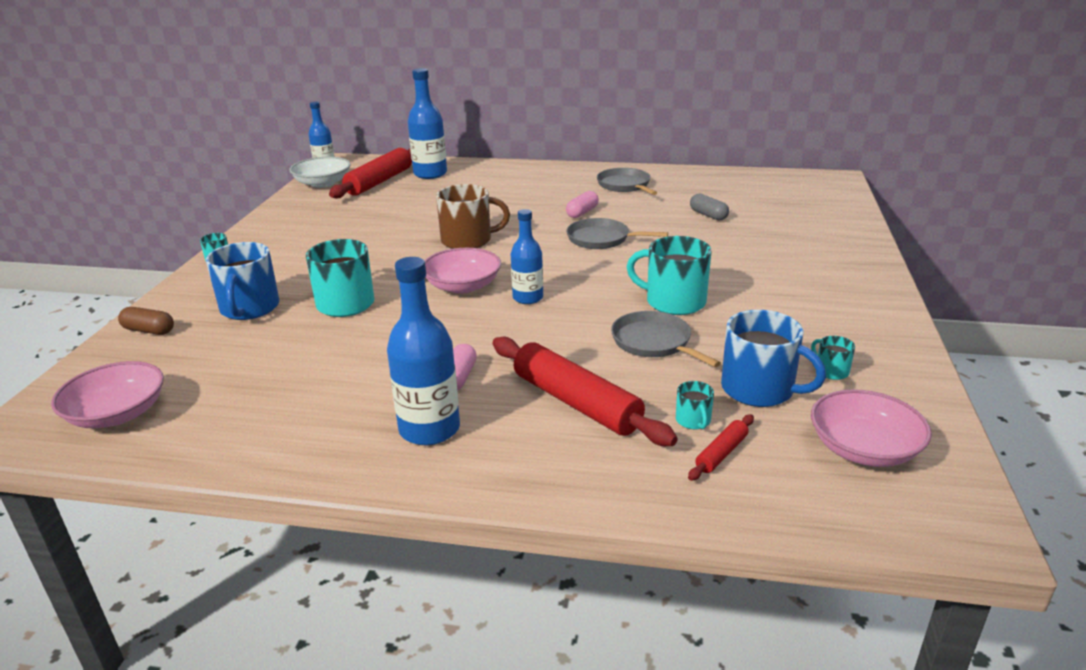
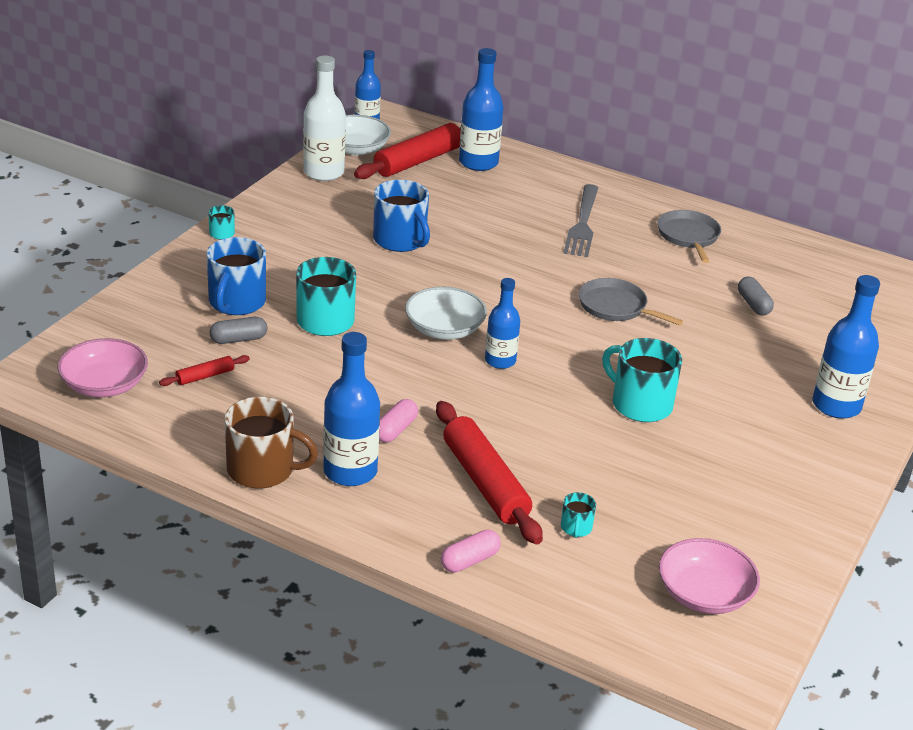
camera: 15 degrees right, 5 degrees up
(149, 330) = (143, 304): brown capsule -> none
(261, 338) = (238, 339): none -> grey capsule
(300, 202) = (323, 172): none -> white bottle
(463, 286) = (444, 329): pink bowl -> white bowl
(468, 240) = (475, 272): brown mug -> brown mug (262, 470)
(537, 193) = (583, 224): none -> grey fork
(582, 212) = (616, 264): pink capsule -> pink capsule (470, 561)
(654, 342) = (591, 443): grey pan -> none
(721, 453) = (580, 562): red rolling pin -> red rolling pin (205, 376)
(759, 389) = (655, 517): blue mug -> blue mug (400, 240)
(831, 265) = (836, 406): none -> blue bottle
(831, 371) = (736, 518): turquoise mug -> none

